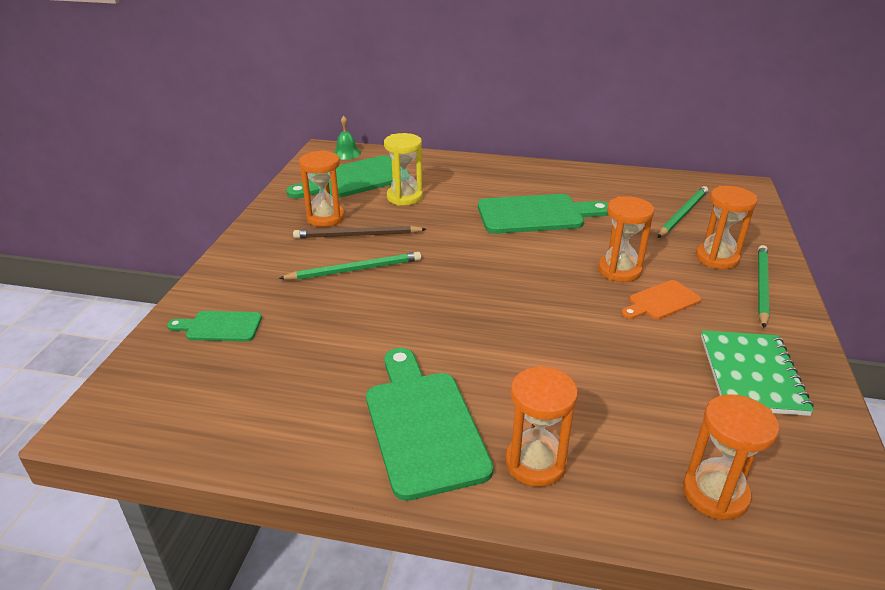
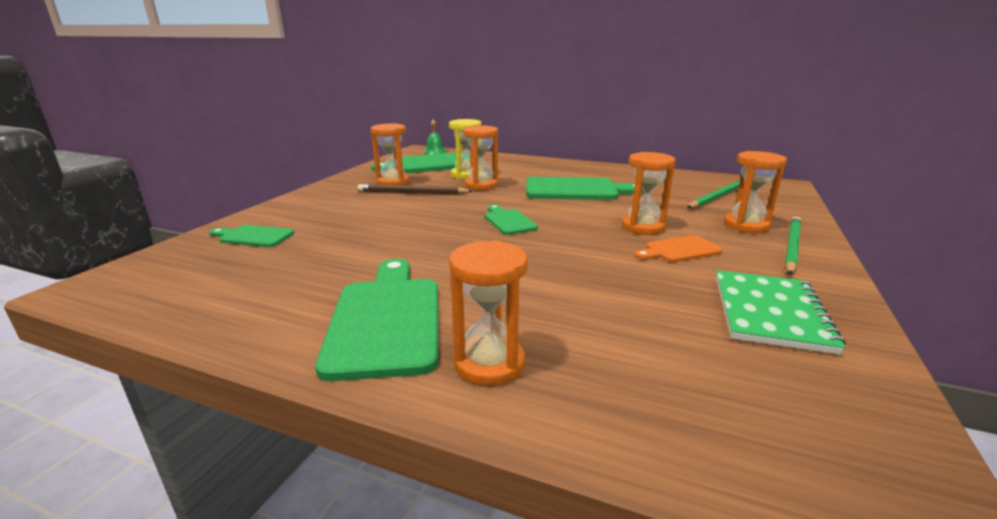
camera: 10 degrees right, 10 degrees down
(355, 270) = (396, 211): green pencil -> none
(482, 274) = (508, 221): none -> green cutting board
(715, 494) = (702, 419): orange hourglass -> orange hourglass (481, 185)

